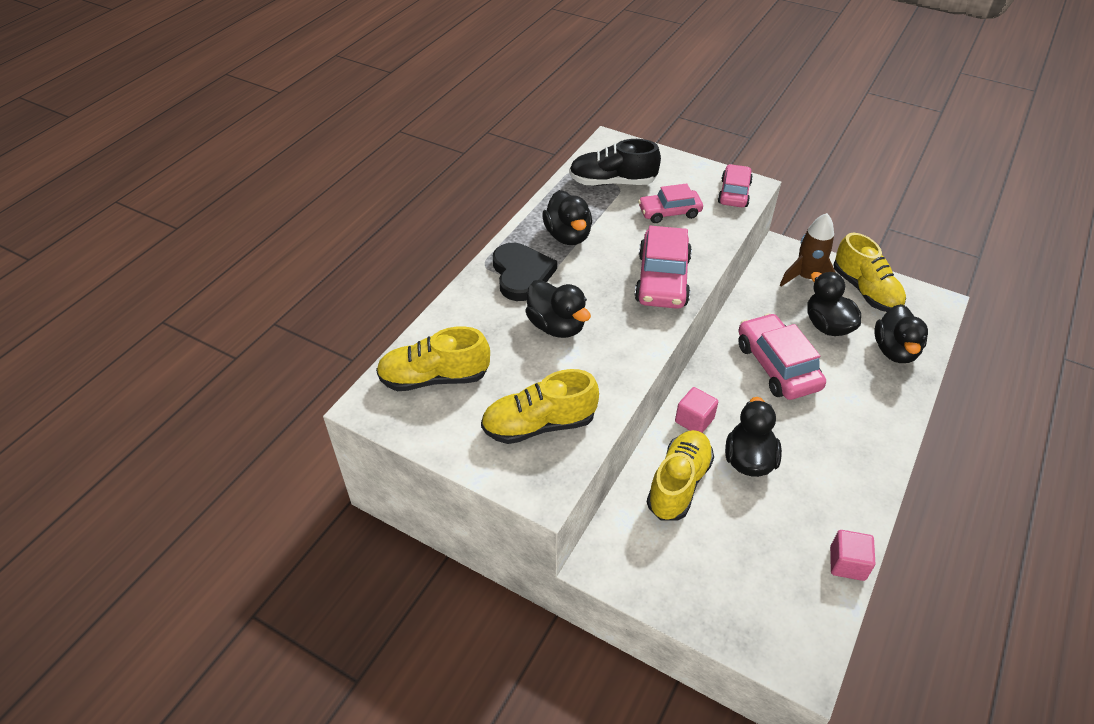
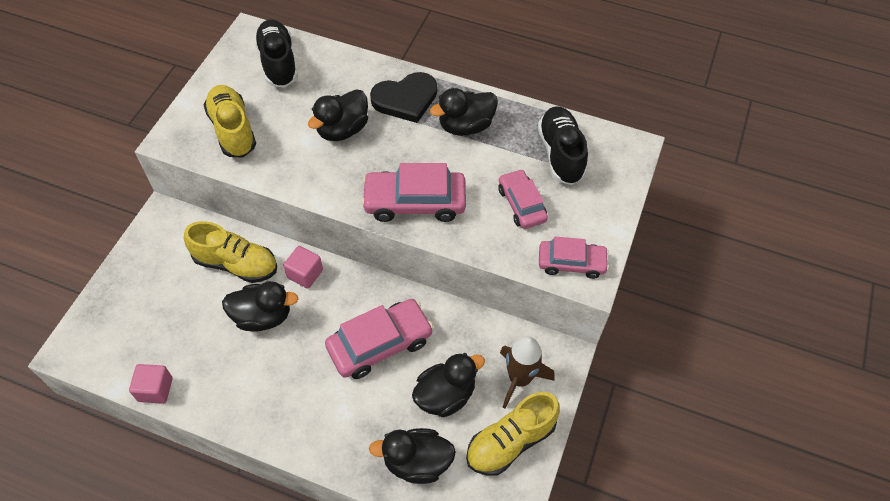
camera: 80 degrees right, 10 degrees up
(434, 378) = (278, 63): yellow shoe -> black shoe

